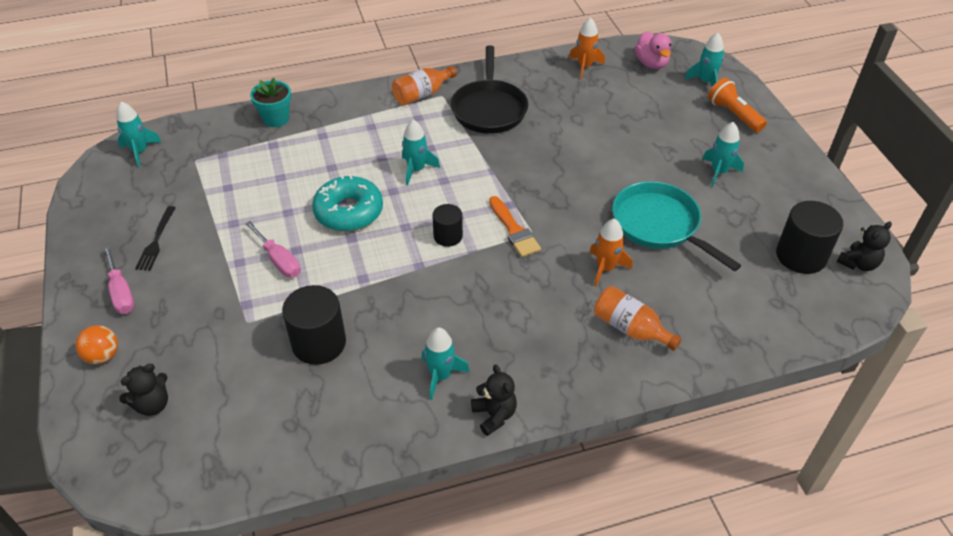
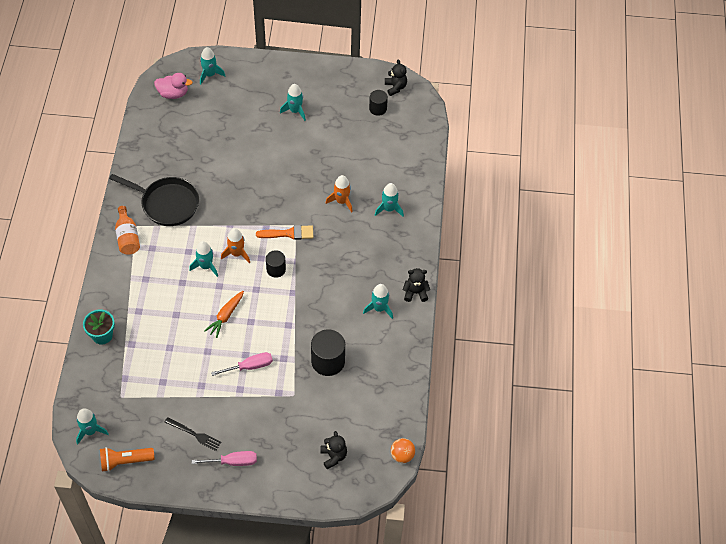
camera: 70 degrees left, 10 degrees up
(103, 356) = (283, 478): orange ball -> orange ball (402, 455)
(349, 212) = (225, 316): turquoise donut -> orange carrot
(584, 66) = (154, 131): orange rocket -> orange rocket (237, 253)
(630, 328) = (389, 209): orange bottle -> turquoise rocket
(659, 225) = (322, 160): turquoise pan -> none
(733, 115) = (249, 77): orange flashlight -> orange flashlight (125, 461)
(800, 256) = (378, 108): black cylinder -> black cylinder, size x0.60

